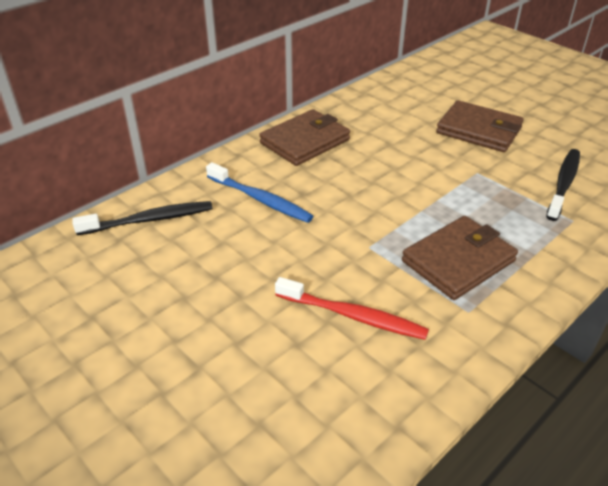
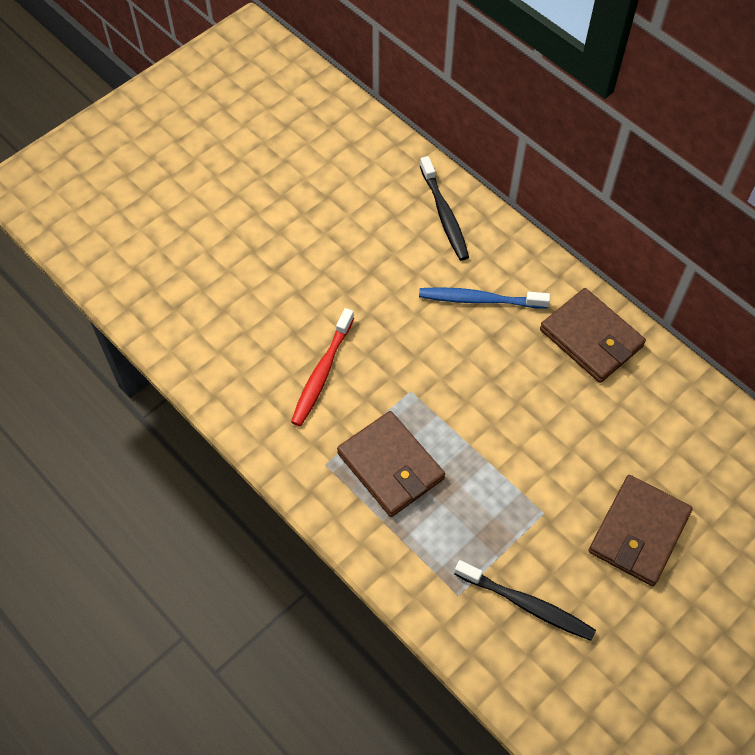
camera: 90 degrees right, 20 degrees up
(260, 199) = (479, 300): blue toothbrush -> blue toothbrush turned 60 degrees clockwise

